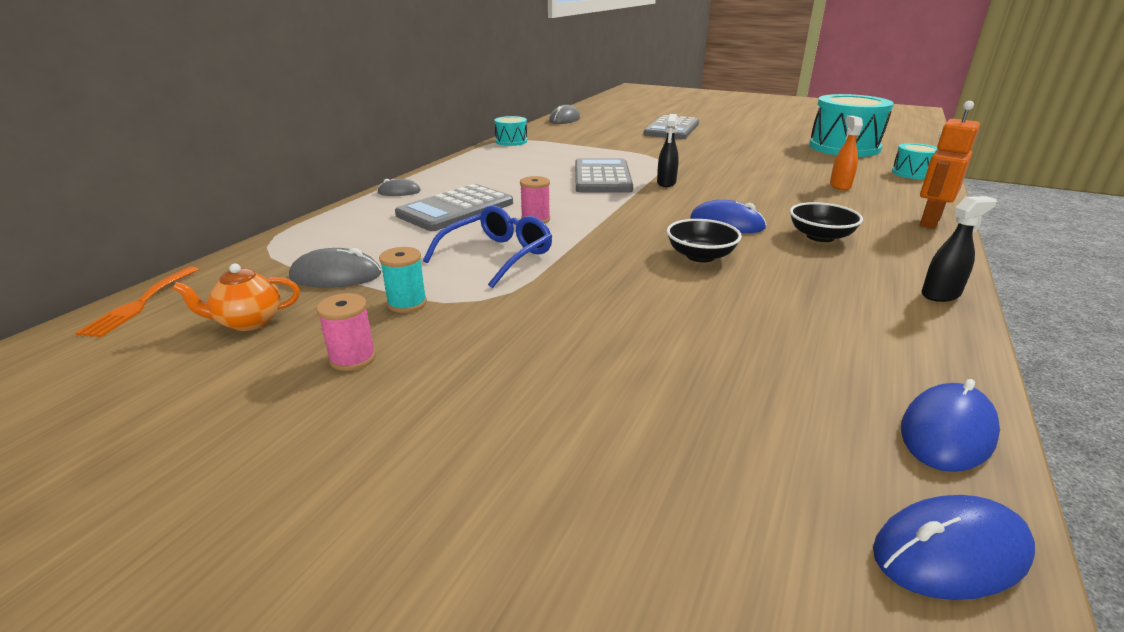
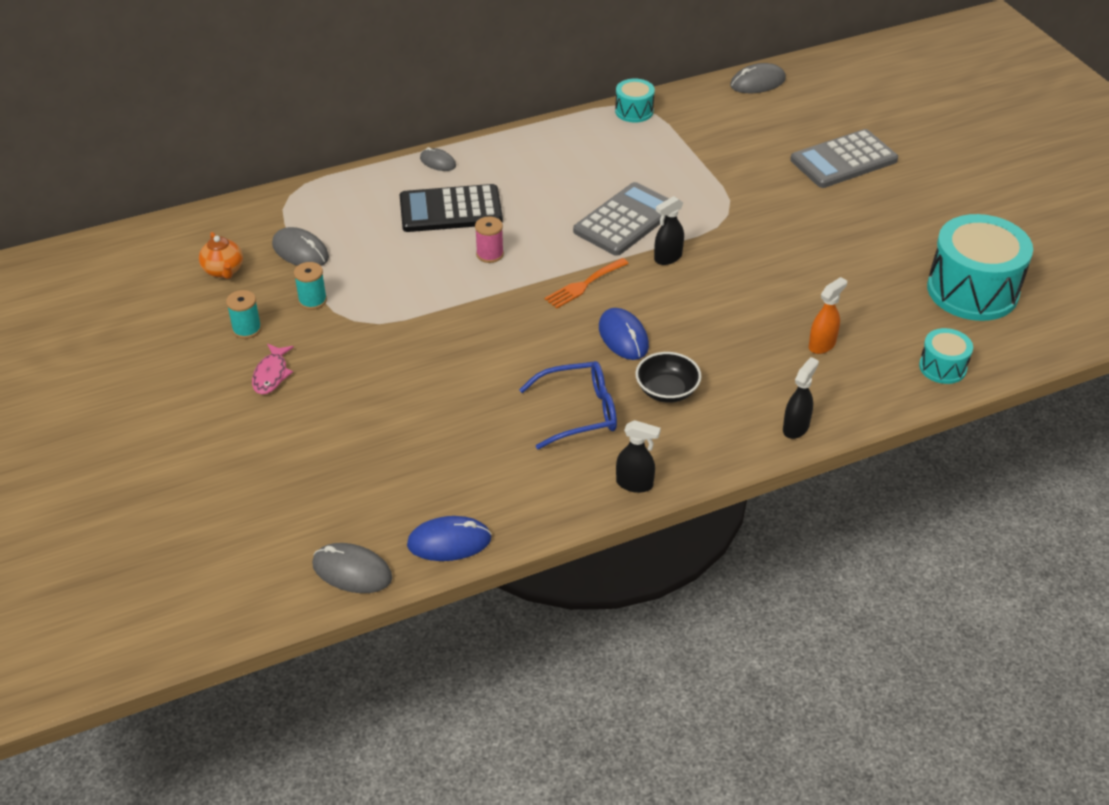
camera: 40 degrees right, 15 degrees up
(140, 304) = (186, 223): orange fork -> orange fork (584, 285)
(248, 322) = (224, 271): orange teapot -> orange teapot turned 135 degrees counterclockwise
(352, 358) = (247, 329): pink spool -> turquoise spool
(451, 385) = (271, 375): none -> pink fish
(456, 209) = (450, 210): grey calculator -> black calculator
(497, 256) = (412, 283): blue glasses -> blue glasses (579, 412)
(700, 256) = (542, 359): black bowl -> none
(929, 221) = (796, 428): orange robot -> black spray bottle
(950, 552) = (352, 571): blue mouse -> grey mouse

